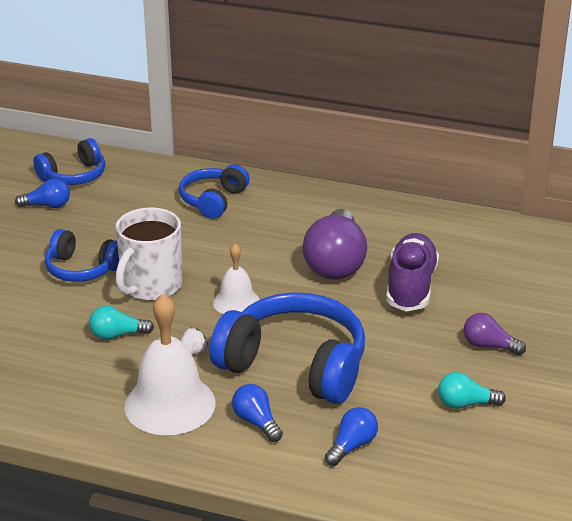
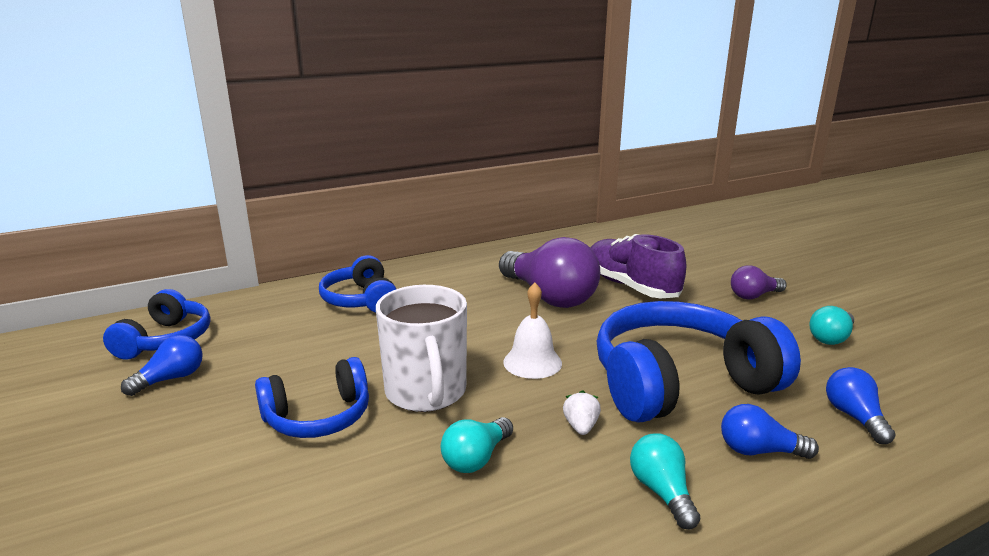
camera: 45 degrees left, 10 degrees down
(170, 404) = (662, 492): white bell -> turquoise light bulb

